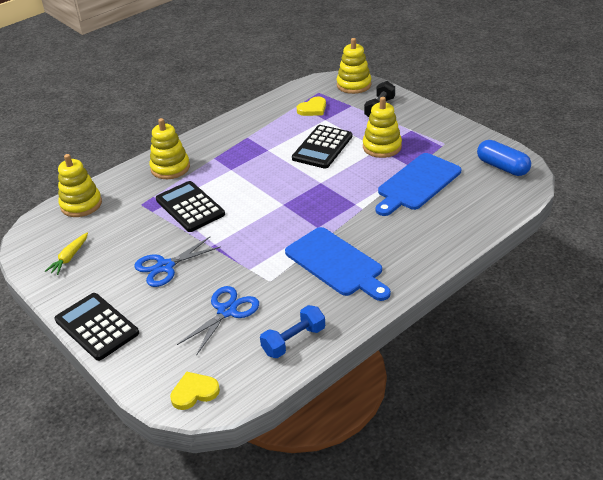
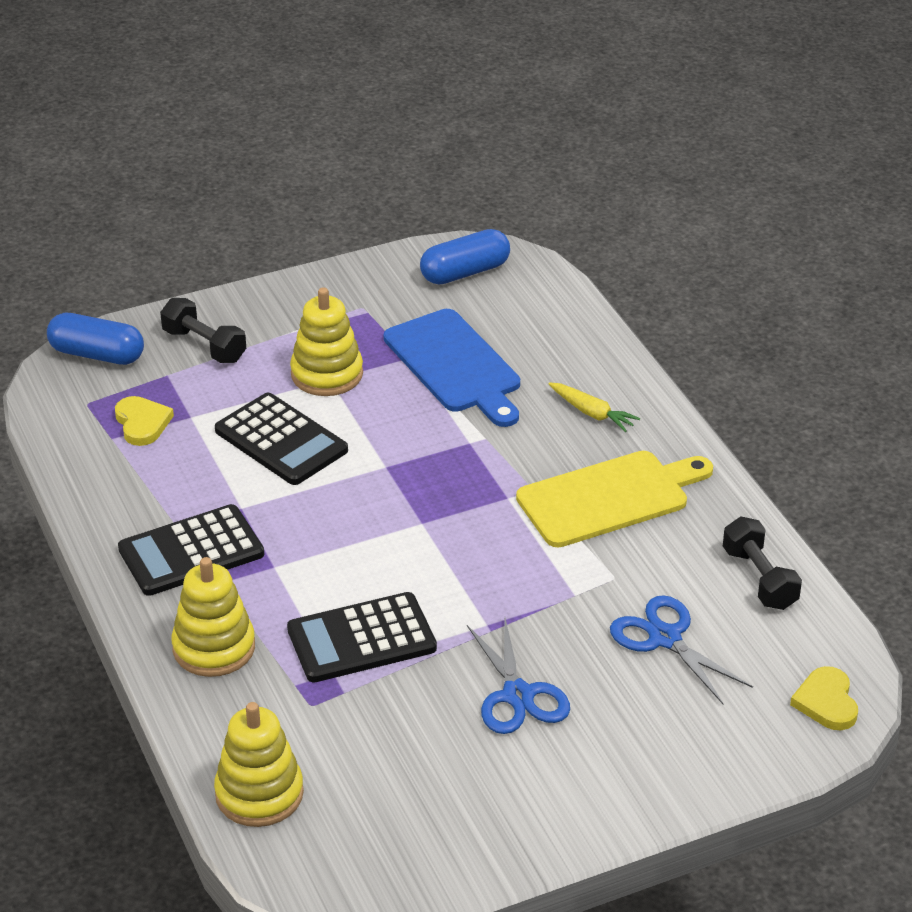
camera: 75 degrees left, 0 degrees up
(69, 257) = (425, 824): yellow carrot -> yellow carrot (592, 413)
(96, 327) = (636, 801): black calculator -> black calculator (191, 552)
(294, 341) = (759, 579): blue dumbbell -> black dumbbell
(336, 264) = (609, 498): blue cutting board -> yellow cutting board
(354, 85) = (97, 354): yellow stacking toy -> blue capsule

